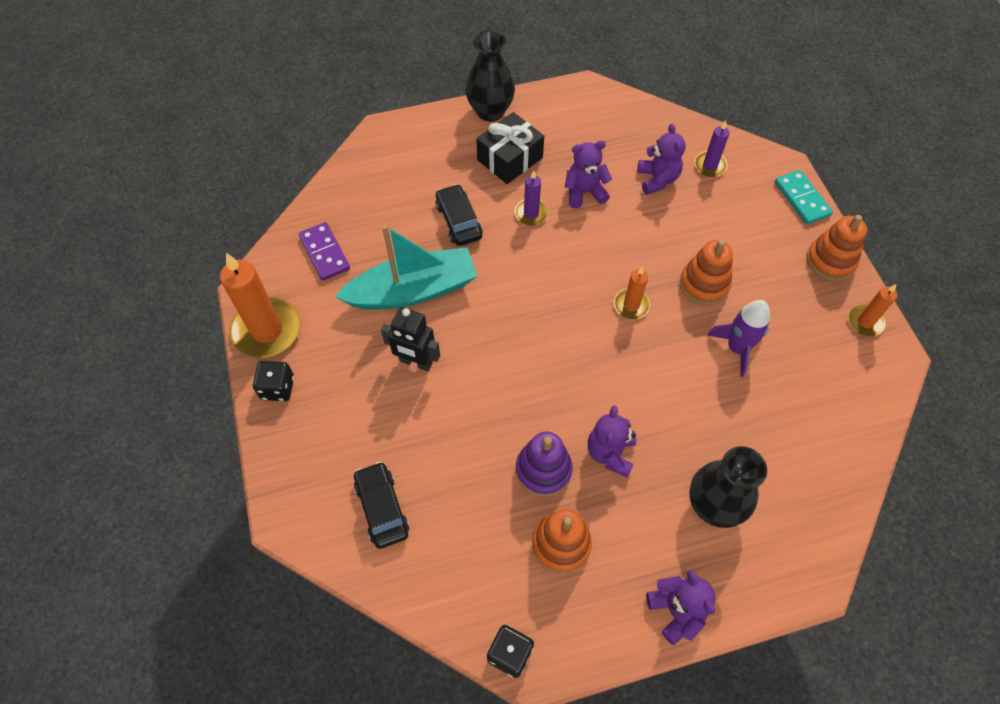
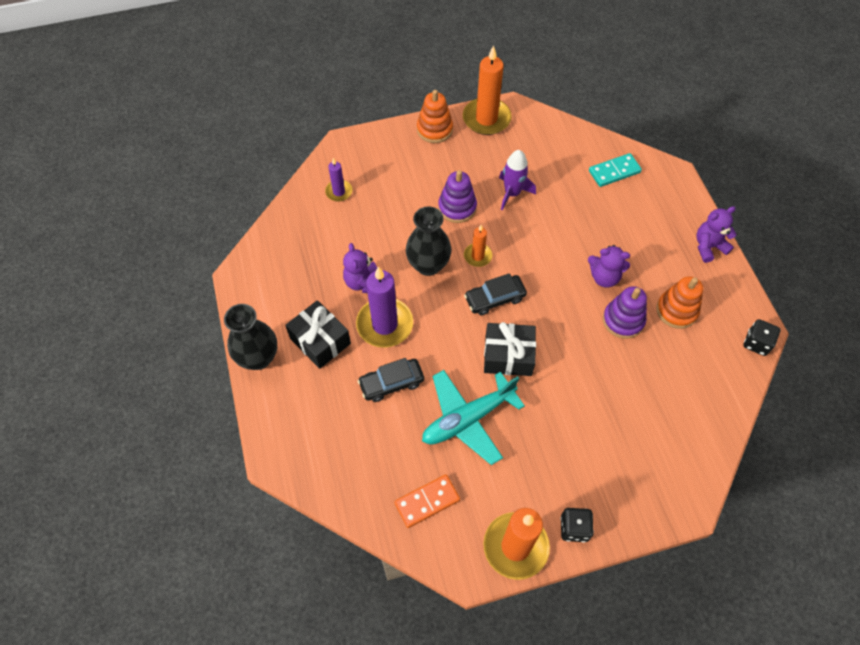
camera: 90 degrees left, 0 degrees up
(324, 253) = (427, 502): purple domino -> orange domino
(382, 508) = (669, 432): black car -> black car (495, 298)
(413, 290) = (468, 419): turquoise boat -> turquoise plane
(416, 362) = (539, 413): black robot -> none
(491, 333) = (508, 356): none -> black gift
(531, 213) = (385, 324): purple candle -> purple candle, size x1.90
(657, 179) = (351, 229): purple teddy bear -> none
(704, 284) = (457, 207): orange stacking toy -> purple stacking toy
(713, 506) = (635, 220): black vase -> black vase (428, 265)
(801, 199) = (376, 138): turquoise domino -> turquoise domino (614, 172)
(865, 322) = (486, 119): orange candle -> orange candle, size x1.90

